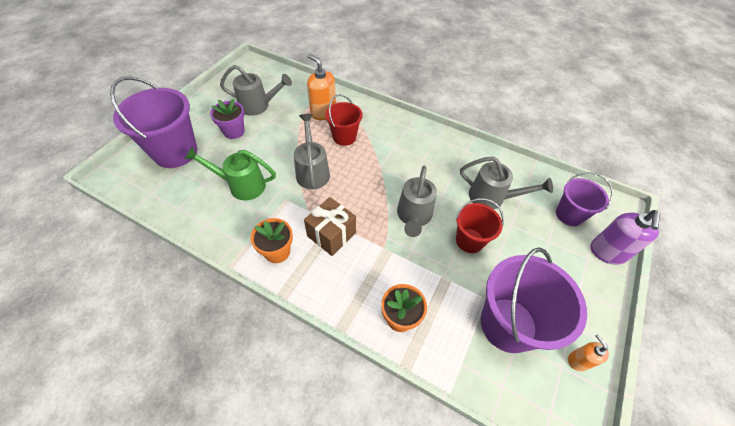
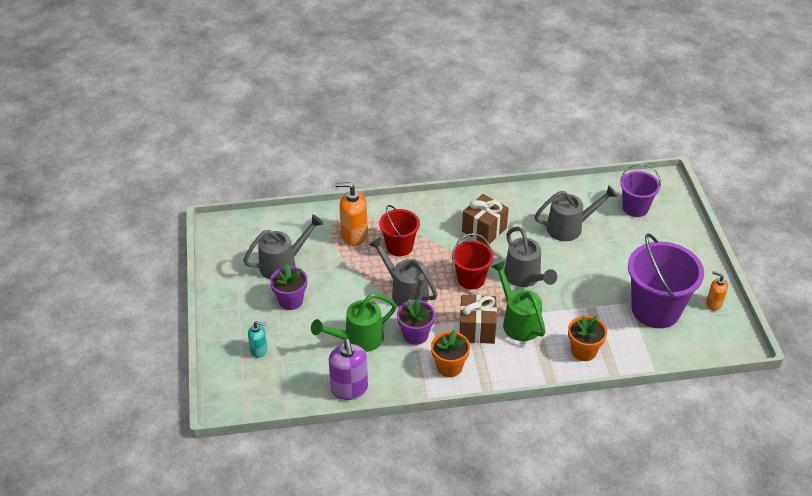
camera: 35 degrees left, 10 degrees down
(175, 152) = (259, 350): purple bucket -> turquoise soap dispenser
(282, 208) = (415, 335): none -> purple flower pot
(370, 250) = (518, 321): none -> green watering can
(419, 160) = (484, 230): none -> brown gift
(469, 240) = (582, 270): red bucket -> red bucket (471, 279)
(607, 252) = (681, 221): purple soap dispenser -> purple soap dispenser (349, 389)

